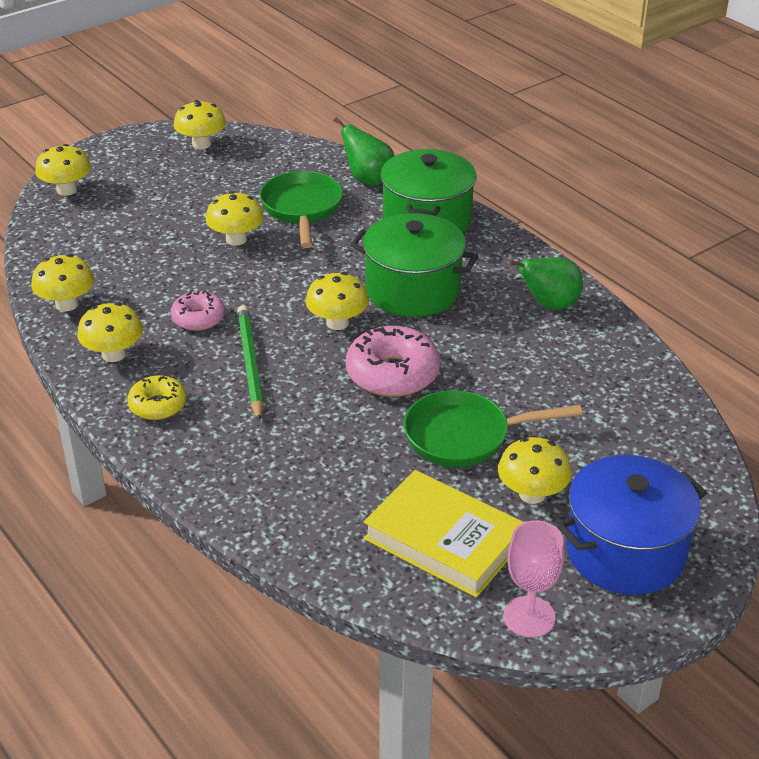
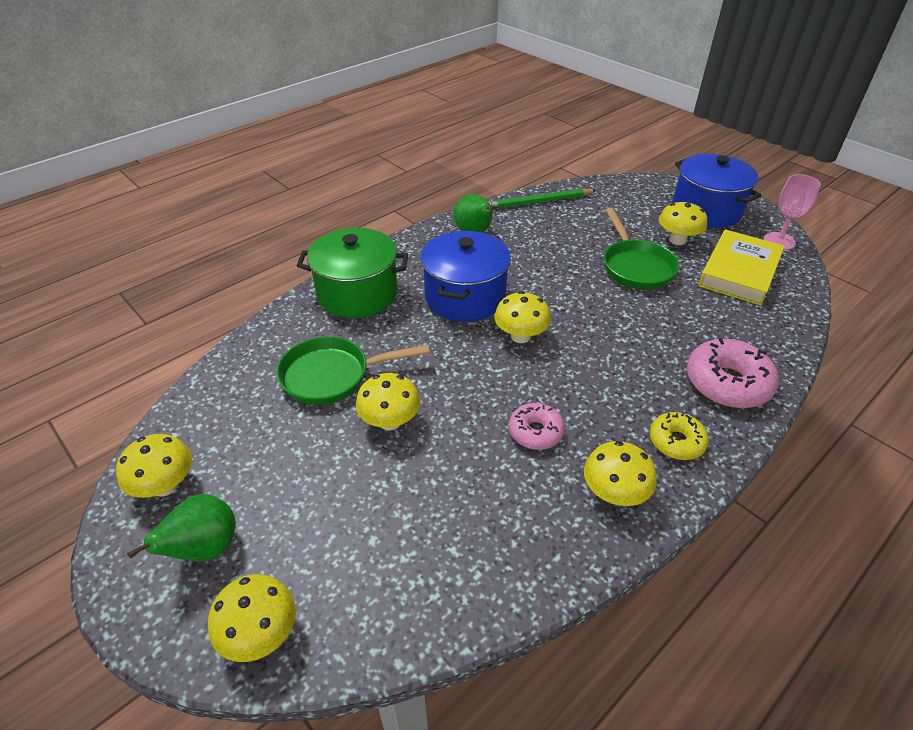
camera: 95 degrees left, 5 degrees up
(67, 304) = (536, 562): yellow mushroom -> none
(250, 364) = (594, 385): green pencil -> green pencil (538, 202)
(368, 180) = (280, 333): green pear -> green pear (205, 548)
(392, 374) = (579, 302): pink donut -> pink donut (727, 383)
(413, 290) = (465, 296): green pot -> blue pot

